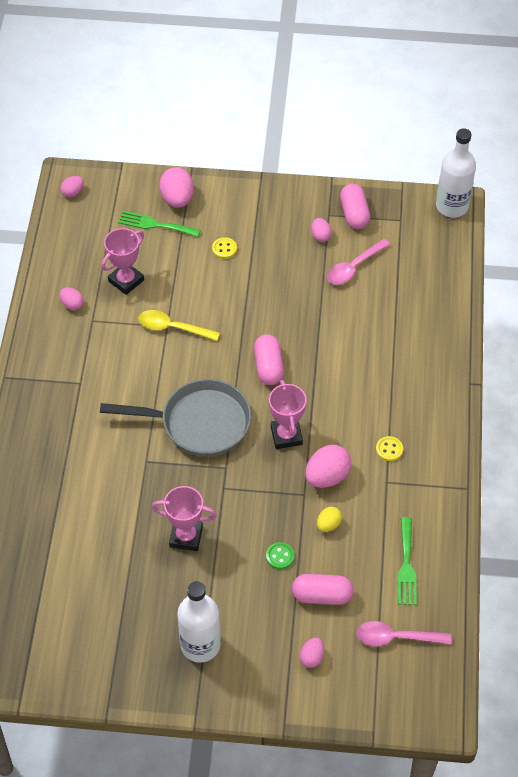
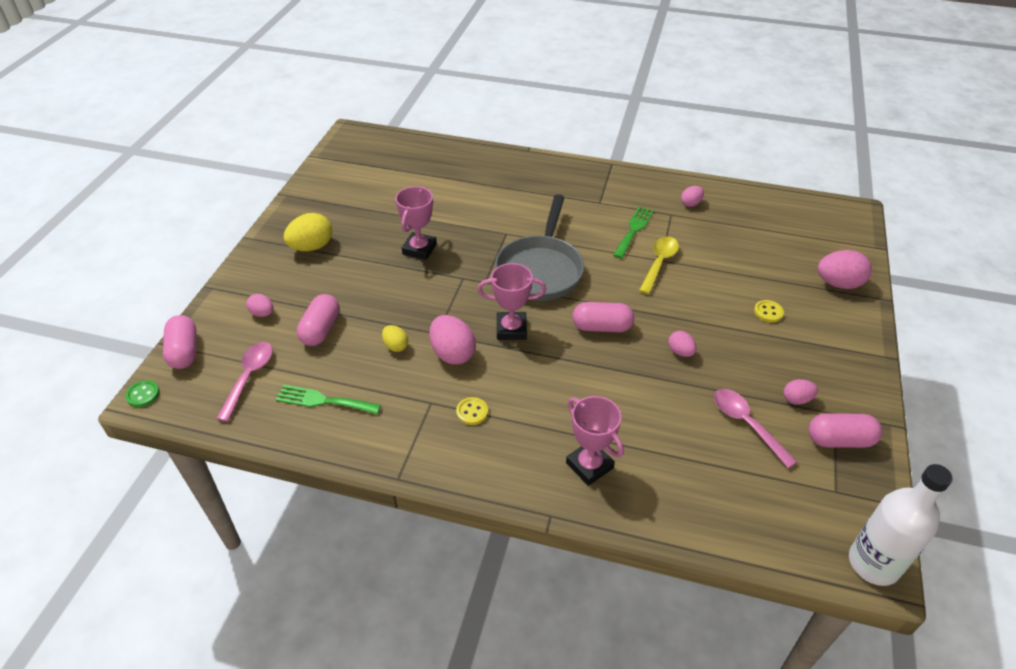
camera: 100 degrees right, 10 degrees down
(73, 192) = (834, 213): pink egg -> pink egg (680, 352)
(126, 281) = (720, 238): pink trophy -> pink trophy (589, 465)
(155, 225) = (798, 264): green fork -> green fork (633, 230)
(200, 645) = (311, 247): white bottle -> yellow egg
(280, 556) = (375, 306): green button -> green button (143, 394)
(379, 710) = (184, 351): none -> pink capsule

